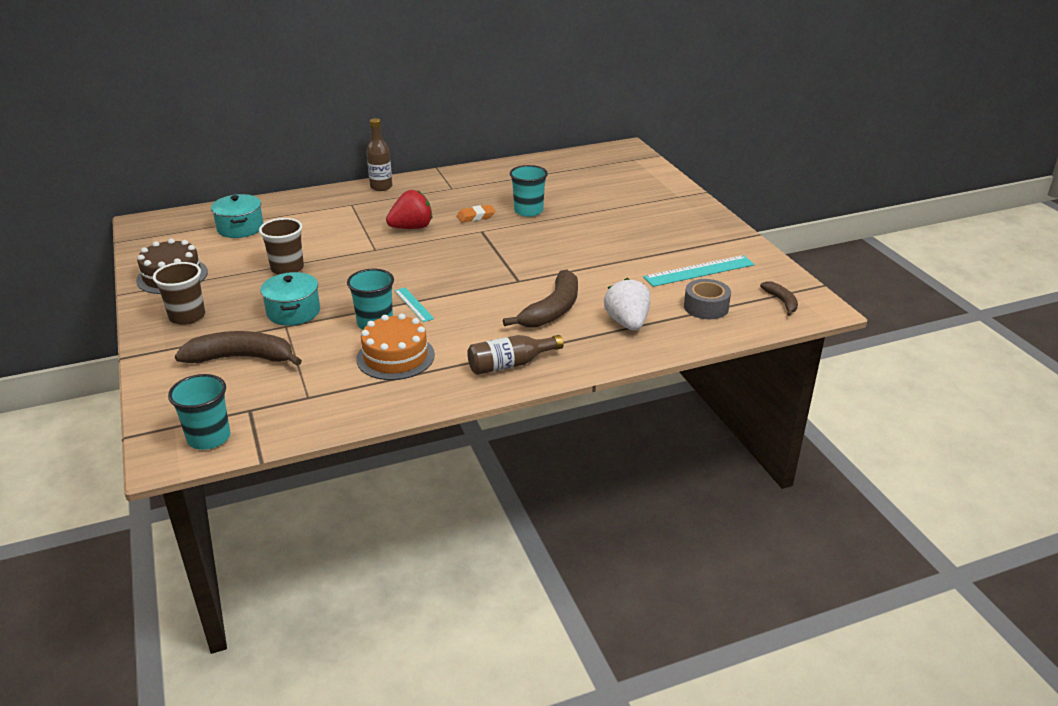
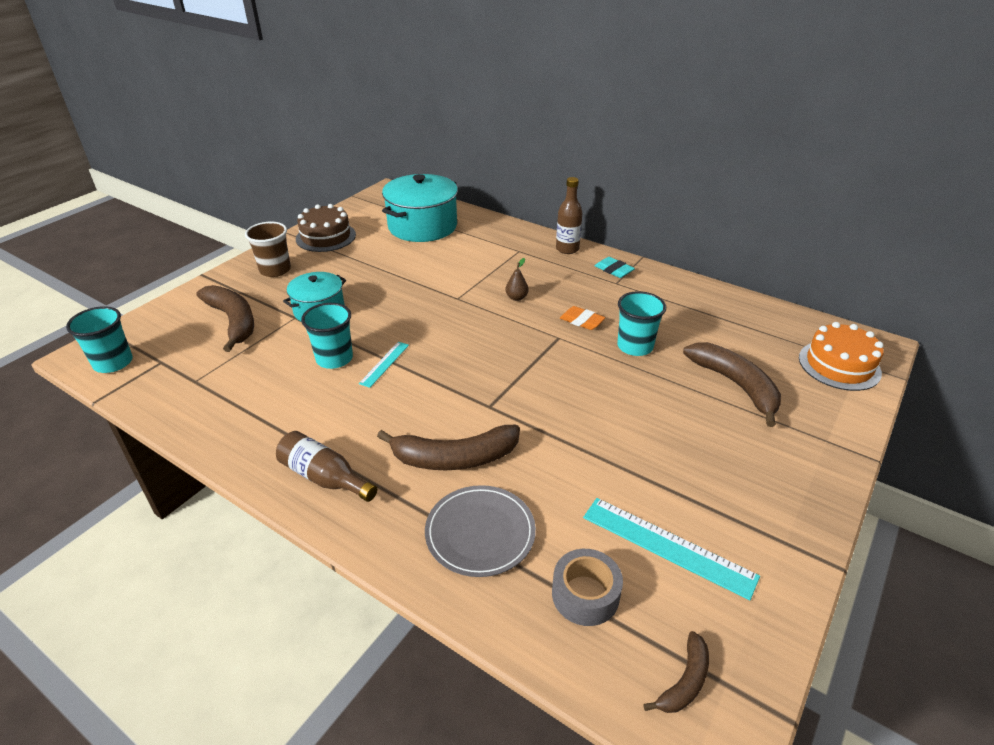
camera: 55 degrees right, 5 degrees up
(240, 228) = (422, 226): turquoise pot -> turquoise pot, size x1.64
(287, 268) = (383, 274): brown cup -> none
(395, 357) = (288, 397): orange cake -> orange cake (839, 365)
(411, 228) = (516, 297): red strawberry -> brown pear
(436, 183) = (614, 270): none -> turquoise eraser
(605, 198) = (735, 385): none -> brown banana
(627, 323) = (480, 533): white strawberry -> grey plate

